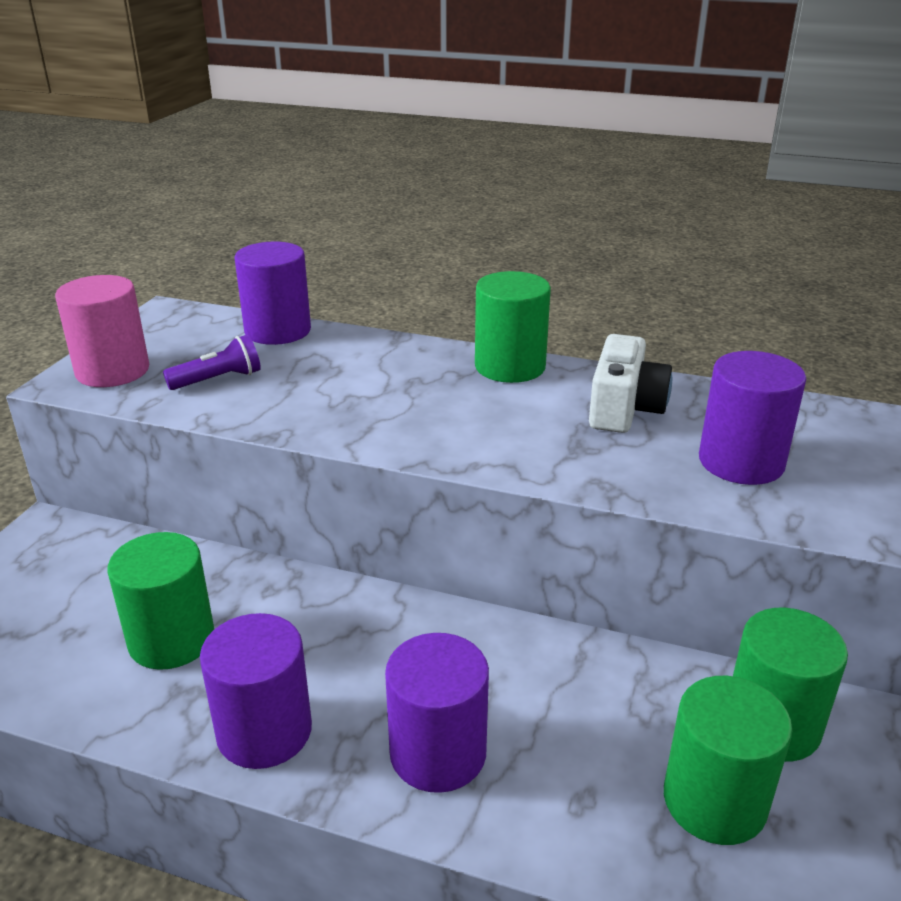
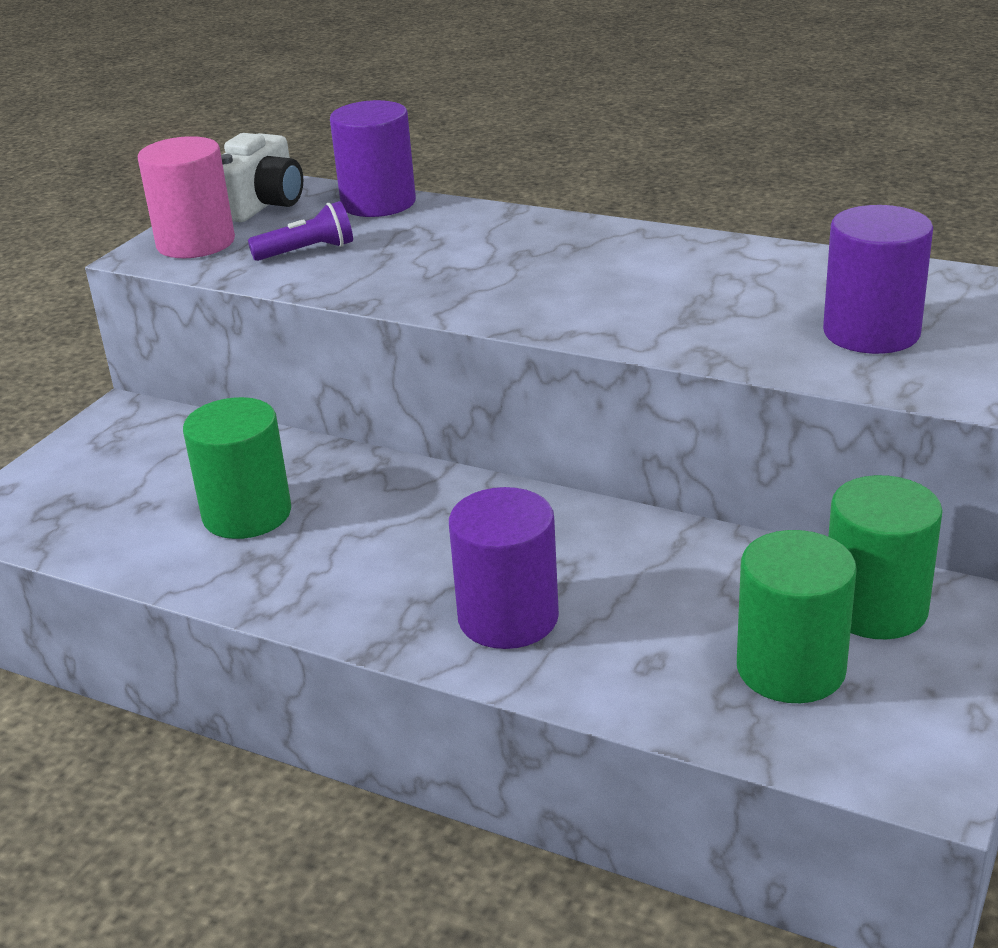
camera: 10 degrees right, 0 degrees up
(264, 731) = (334, 593): purple cylinder -> none
(510, 366) = (634, 238): green cylinder -> none
(624, 409) = (754, 281): white camera -> white camera (262, 205)

